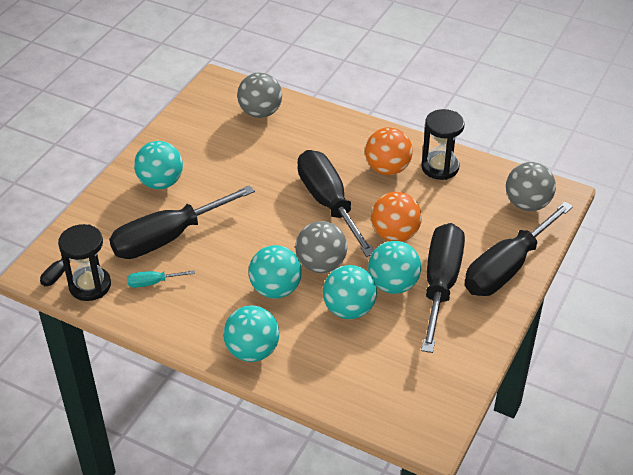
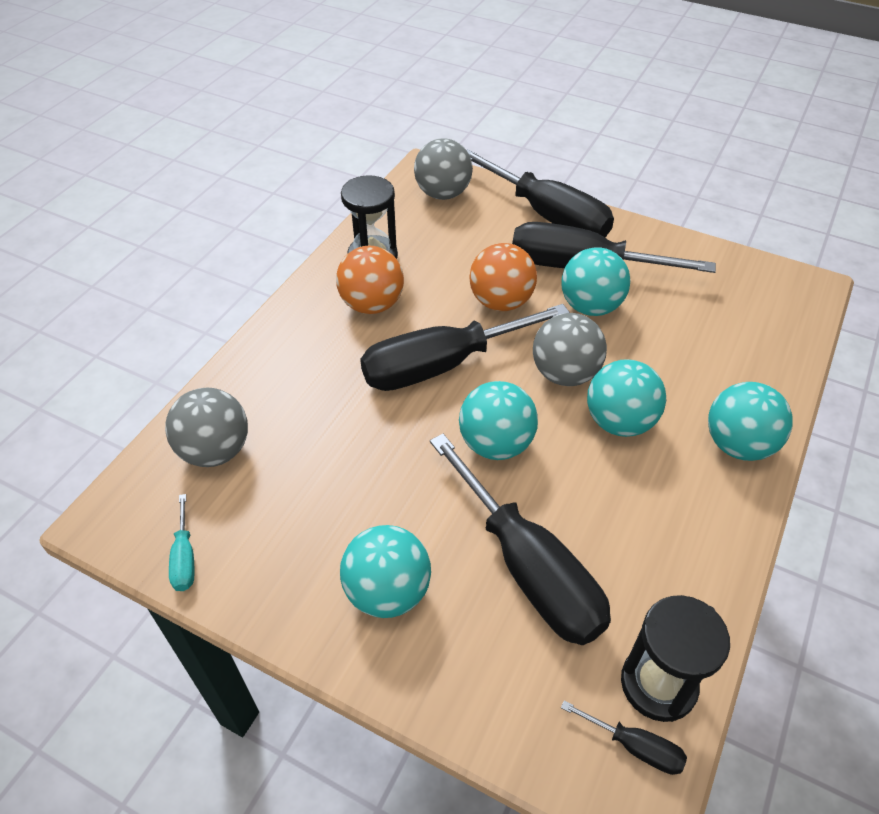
camera: 90 degrees left, 5 degrees up
(153, 283) = (634, 581): turquoise screwdriver -> turquoise screwdriver (184, 558)
(349, 309) = (641, 347): turquoise ball -> turquoise ball (496, 444)

